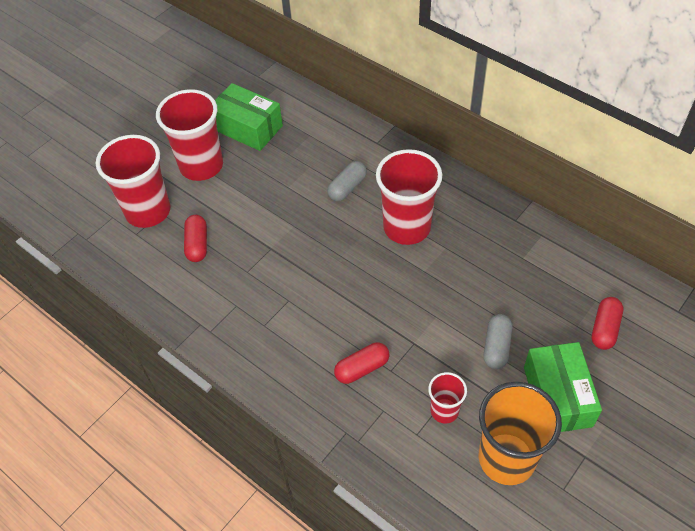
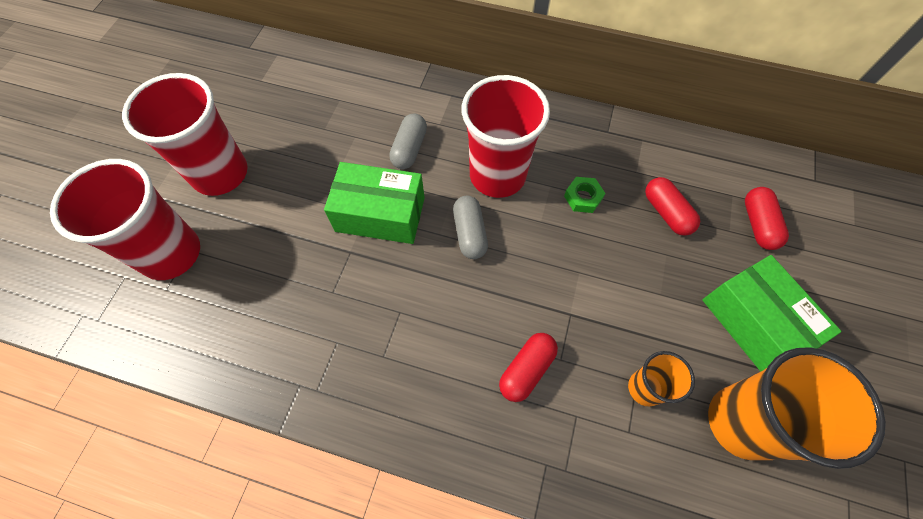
camera: 25 degrees left, 10 degrees up
(197, 244) = (254, 277): red capsule -> red capsule (666, 213)
(248, 128) = (261, 111): green box -> green box (380, 214)
(444, 411) = (645, 388): red cup -> orange cup
(467, 264) = (583, 197): none -> green nut
(496, 347) = (661, 286): grey capsule -> grey capsule (469, 233)

